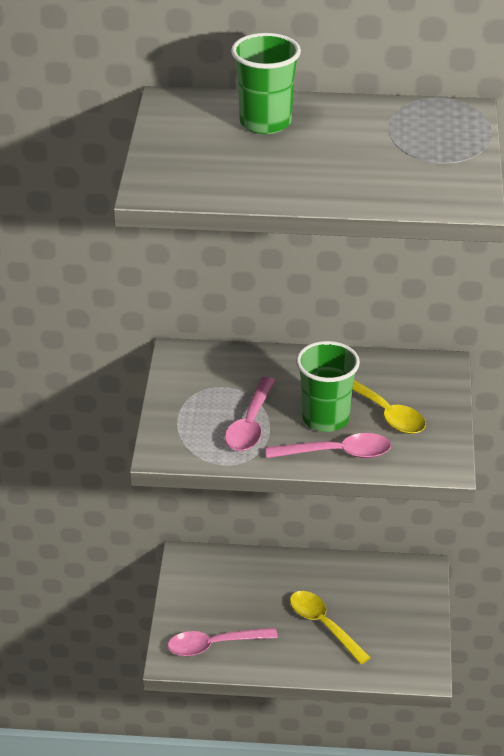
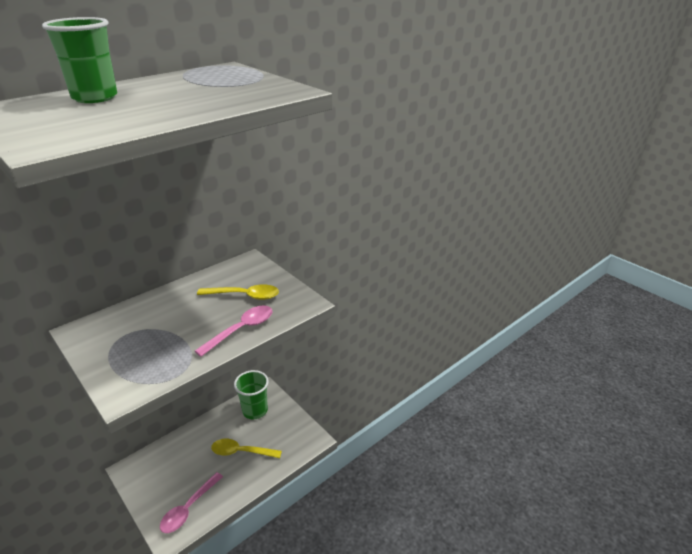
camera: 45 degrees left, 5 degrees down
(250, 424) = (169, 344): pink spoon -> none
(325, 419) = (214, 316): green cup -> green cup (255, 410)

